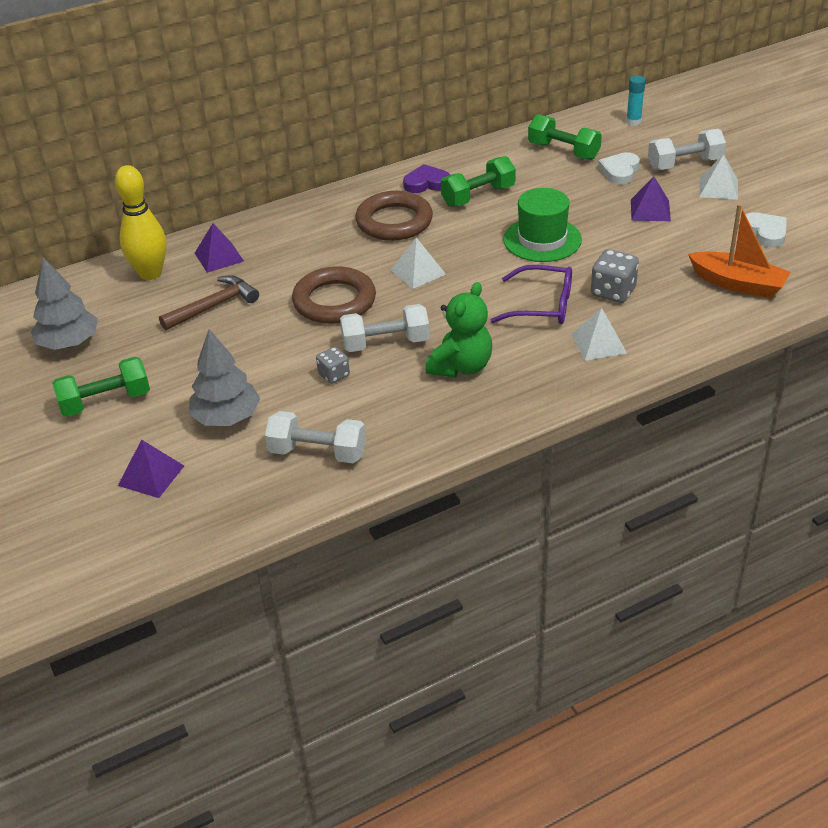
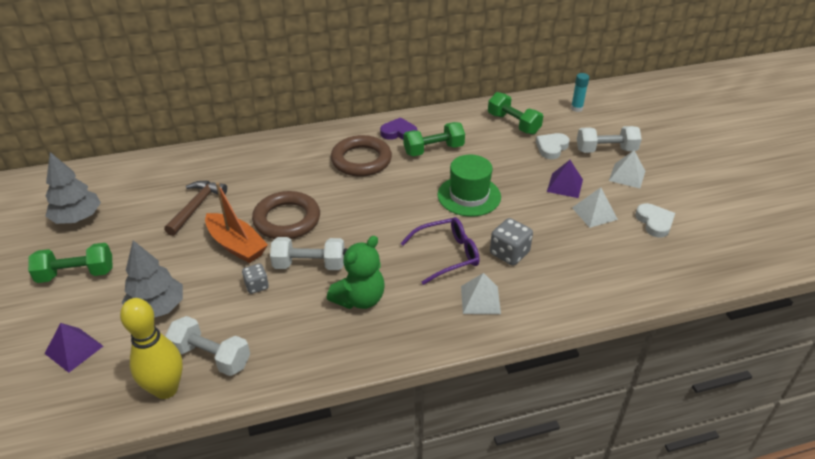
camera: 10 degrees right, 0 degrees up
(150, 273) = (165, 171): yellow bowling pin -> yellow bowling pin (166, 389)
(214, 306) = (196, 206): brown hammer -> brown hammer turned 45 degrees counterclockwise
(219, 257) = (220, 166): purple pyramid -> none
(418, 272) = (361, 206): white pyramid -> white pyramid (594, 213)
(542, 305) = (447, 255): purple glasses -> purple glasses turned 45 degrees counterclockwise
(738, 284) = (617, 266): orange boat -> orange boat (236, 245)

